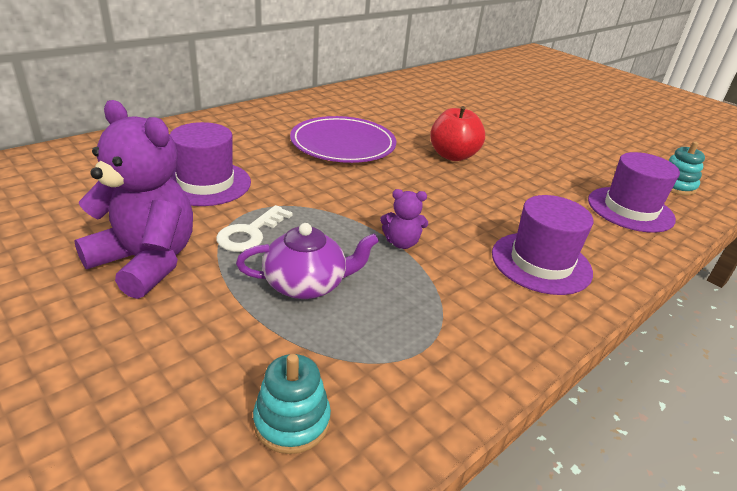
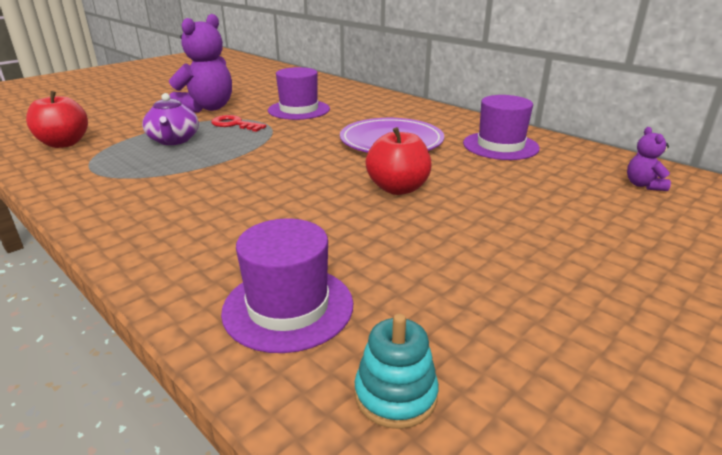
camera: 90 degrees right, 5 degrees down
(250, 233) = (234, 124): white key -> red key
(292, 421) = (64, 143): turquoise stacking toy -> red apple
(401, 243) = (217, 165): purple teddy bear -> purple teddy bear (643, 185)
(541, 263) = (173, 221): purple hat -> purple hat (500, 146)

